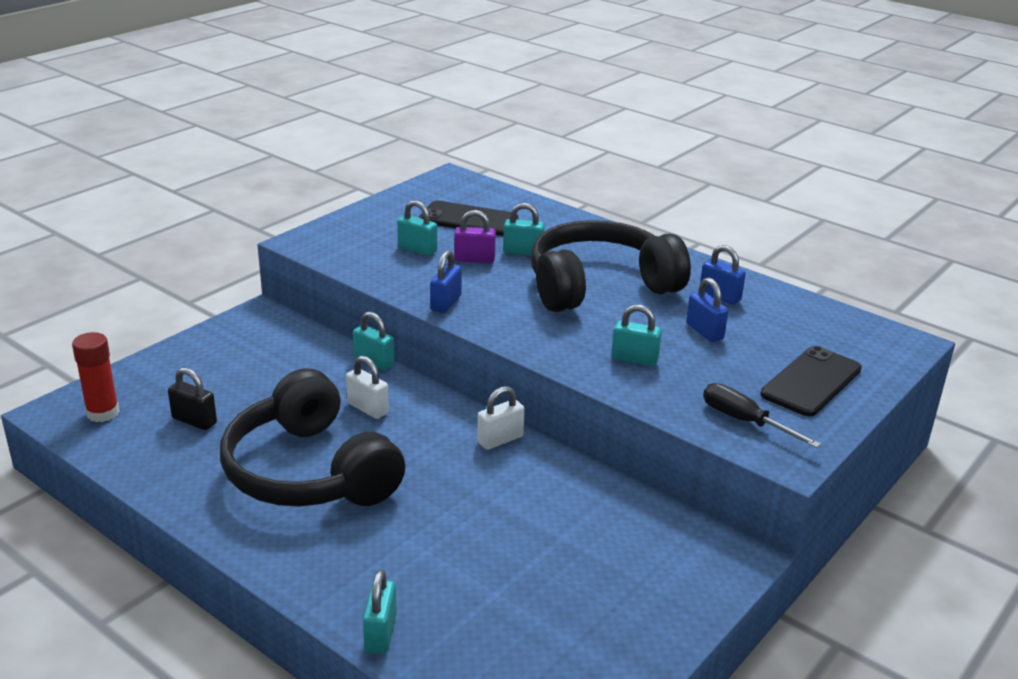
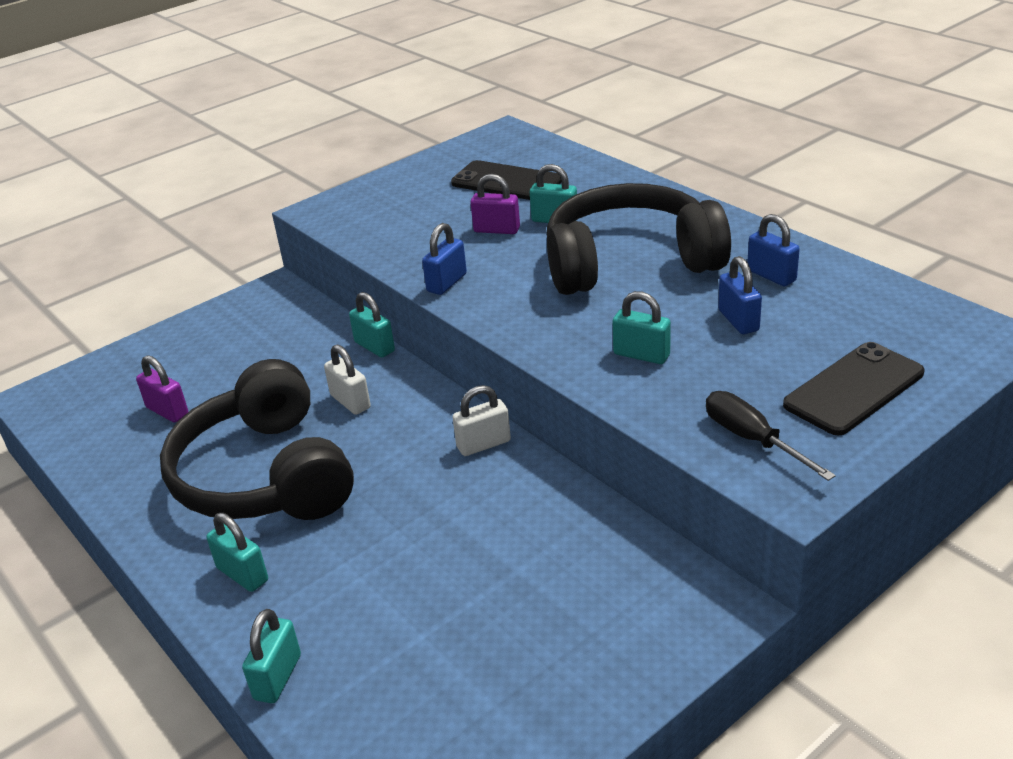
camera: 15 degrees right, 5 degrees up
(103, 413) = (81, 399): red glue stick -> none
(194, 421) = (167, 411): black padlock -> purple padlock
(417, 249) = (437, 218): turquoise padlock -> turquoise padlock (242, 574)

